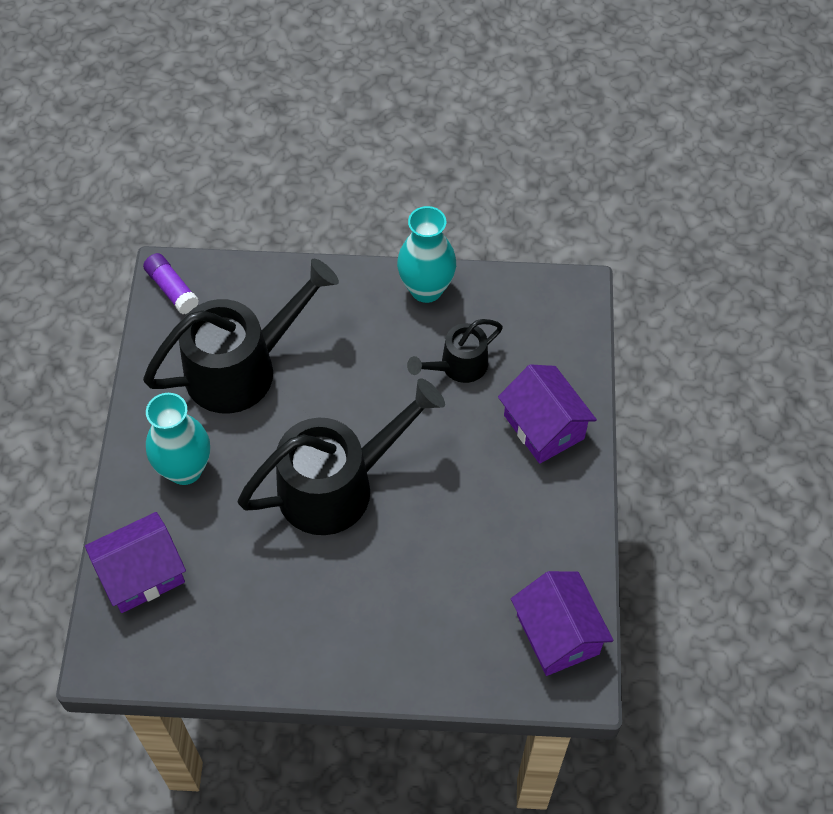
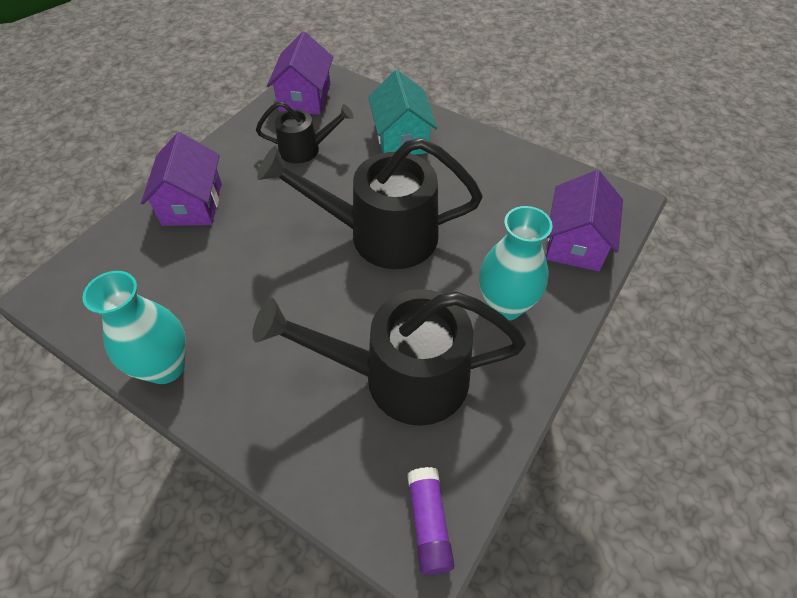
camera: 150 degrees left, 5 degrees down
(142, 574) = (575, 242): purple house -> purple house turned 75 degrees counterclockwise
(396, 627) = (401, 138): none -> turquoise house
(458, 366) = (209, 279): black watering can -> black watering can (306, 149)

